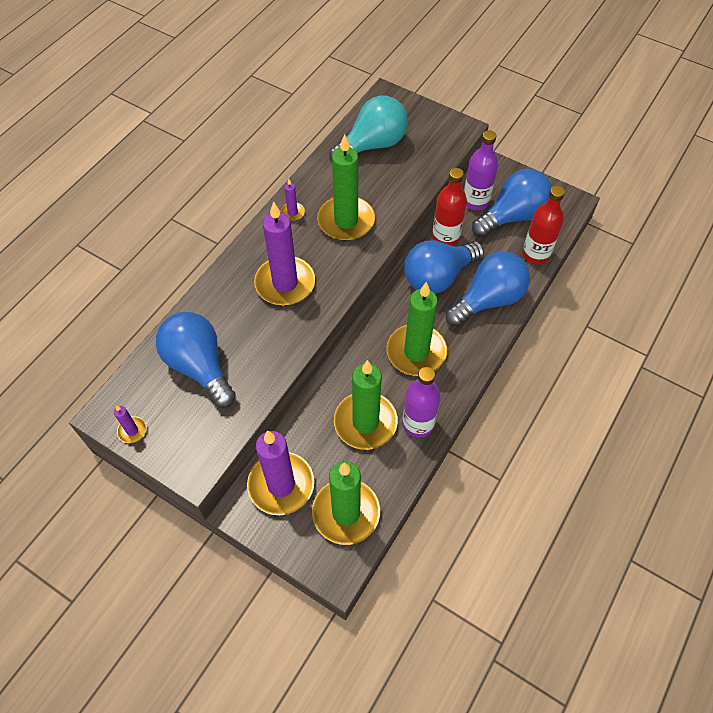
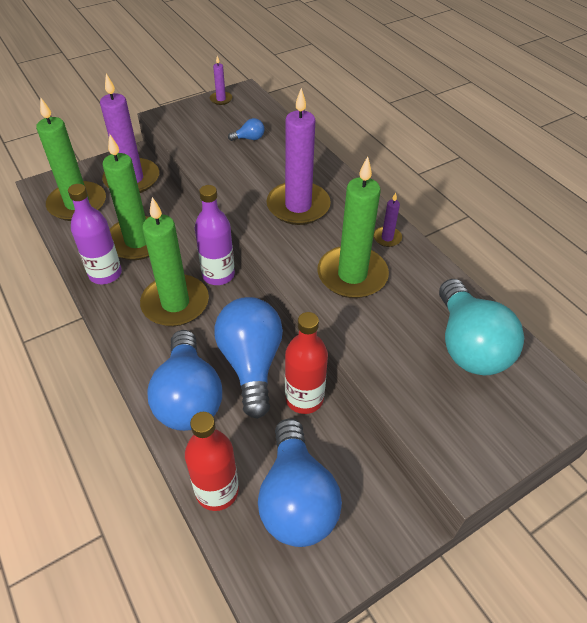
camera: 115 degrees right, 10 degrees down
(199, 366) = (249, 138): blue light bulb -> blue light bulb, size x0.40
(475, 201) = (346, 464): purple bottle -> purple bottle (218, 275)

